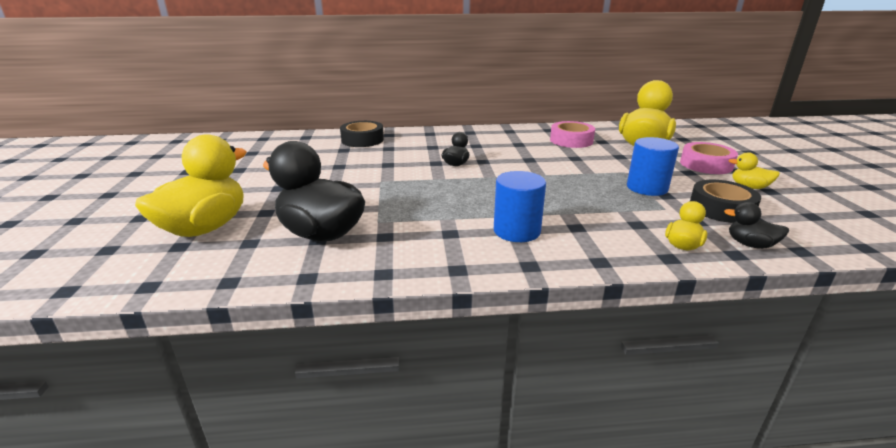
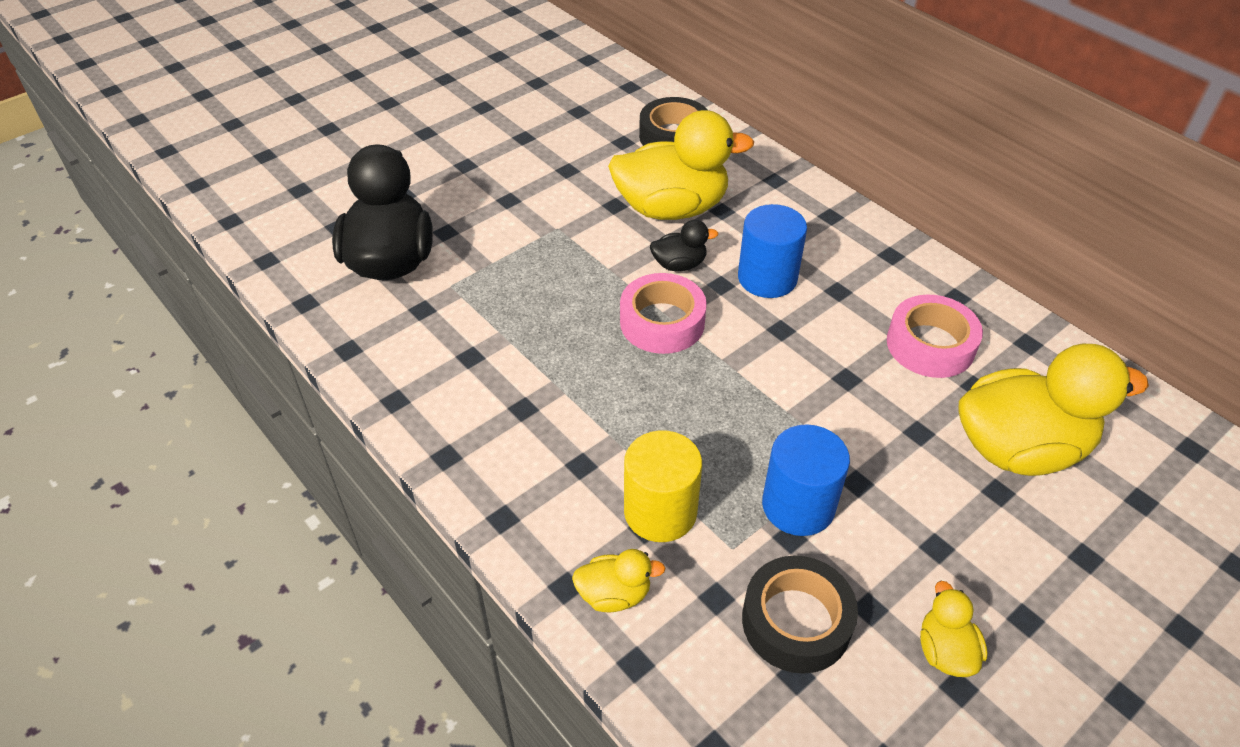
camera: 55 degrees right, 20 degrees up
(205, 228) = (341, 180): yellow duck -> yellow duck (671, 208)
(517, 231) = (522, 411): blue cylinder -> blue cylinder (767, 278)
(628, 217) = (660, 511): none -> yellow cylinder
(706, 165) = (1006, 566): pink tape -> pink tape (662, 322)
(750, 244) = (682, 677): black duck -> none

